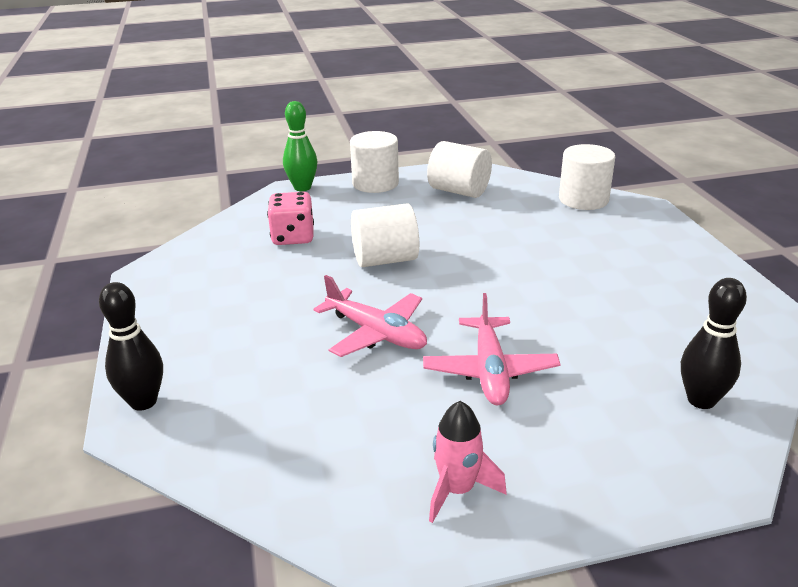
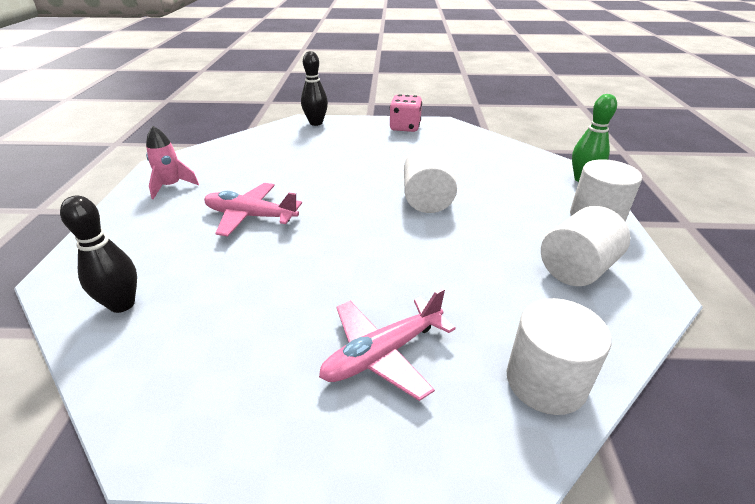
camera: 105 degrees right, 5 degrees up
(293, 237) = (480, 168): pink dice -> pink dice (405, 127)
(376, 333) = (326, 183): pink plane -> pink plane (382, 354)

